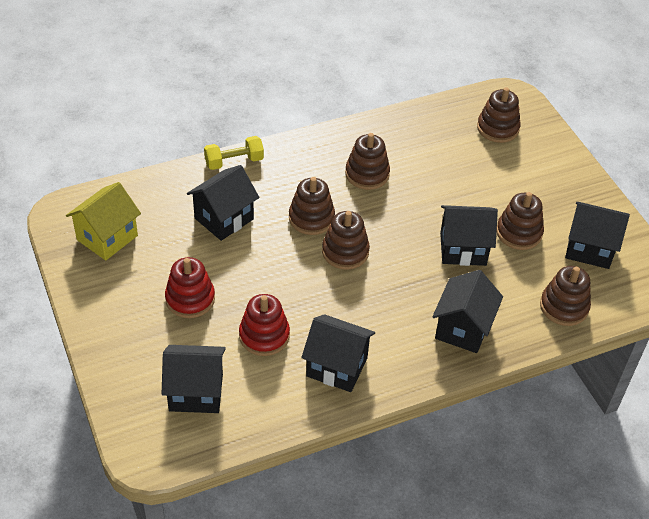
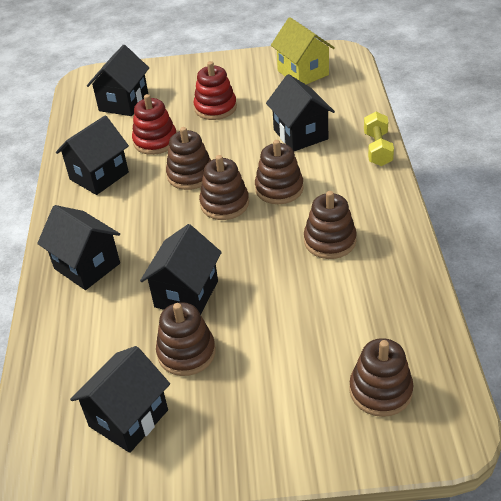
camera: 115 degrees right, 5 degrees down
(564, 307) = (63, 359): brown stacking toy -> brown stacking toy (190, 175)

